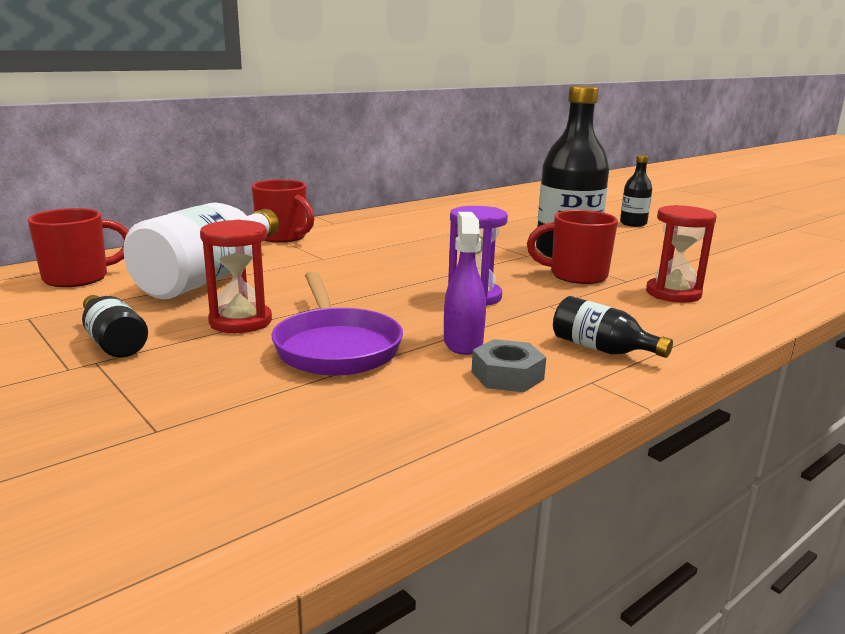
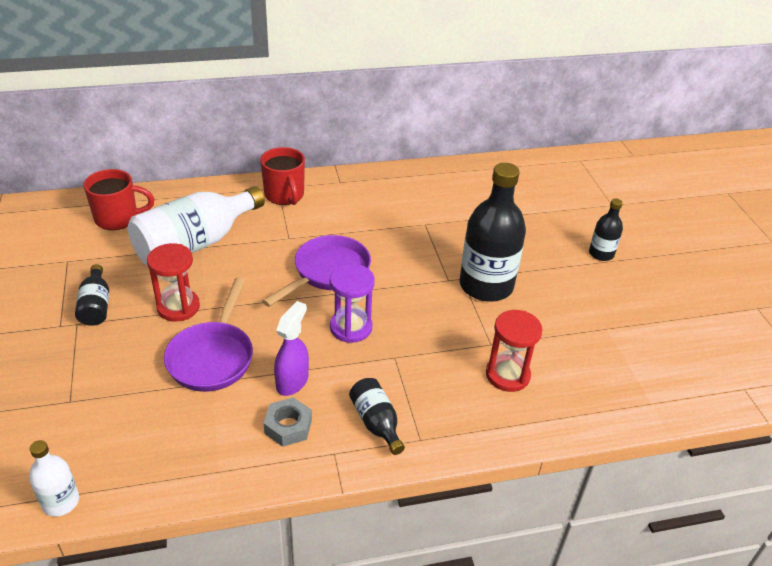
camera: 25 degrees right, 20 degrees up
(252, 539) = (60, 502): none -> white bottle
(397, 270) = (327, 272): none -> purple pan
(576, 275) = (457, 323): red mug -> none

